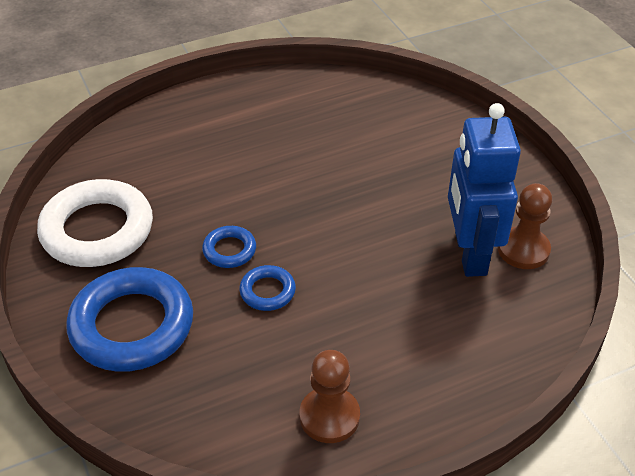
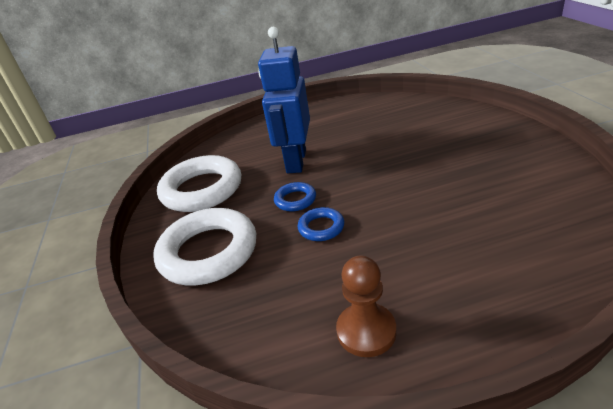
camera: 15 degrees right, 10 degrees down
(132, 326) = (208, 252): blue ring -> white ring
(469, 254) = (499, 198): blue robot -> blue robot (295, 161)
(523, 250) = (550, 195): brown pawn -> none

